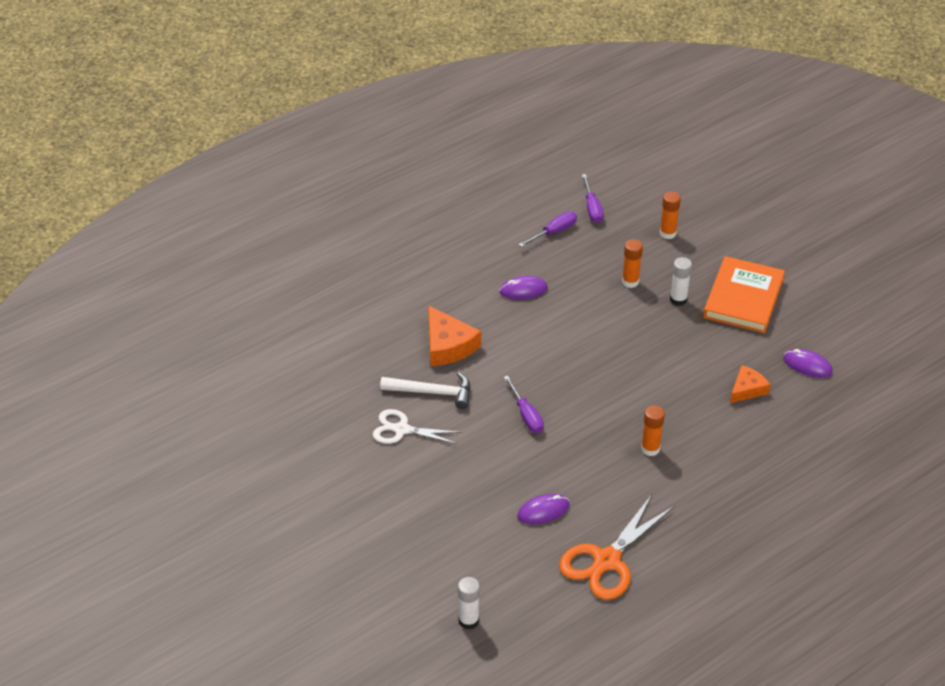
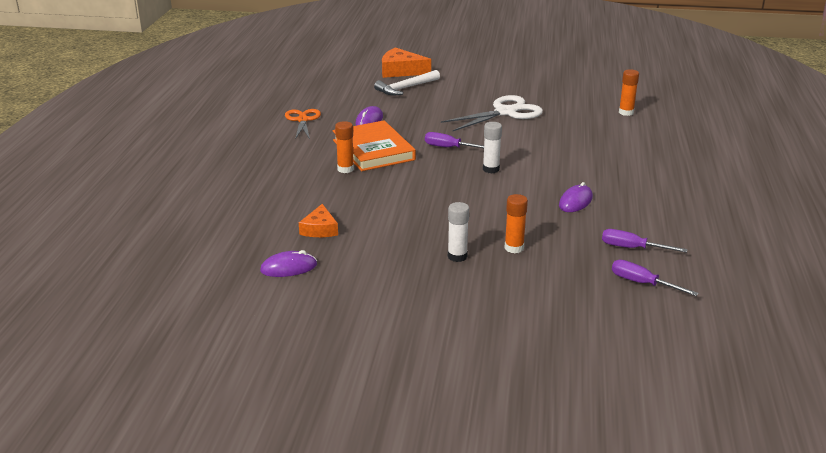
camera: 135 degrees right, 15 degrees down
(401, 429) = (505, 112): white scissors -> white scissors, size x1.53
(432, 393) = (521, 131): white hammer -> white hammer (405, 88)
(448, 345) = (558, 152): orange cheese -> orange cheese (401, 71)
(468, 621) = (344, 78): white glue stick -> white glue stick (491, 169)
(554, 232) = (632, 248): purple screwdriver -> purple screwdriver turned 105 degrees clockwise
(606, 561) = (302, 120): orange scissors -> orange scissors, size x0.65
(667, 233) = (548, 301): orange glue stick -> orange glue stick (626, 112)
(743, 298) = (406, 287): orange book -> orange book (373, 150)

